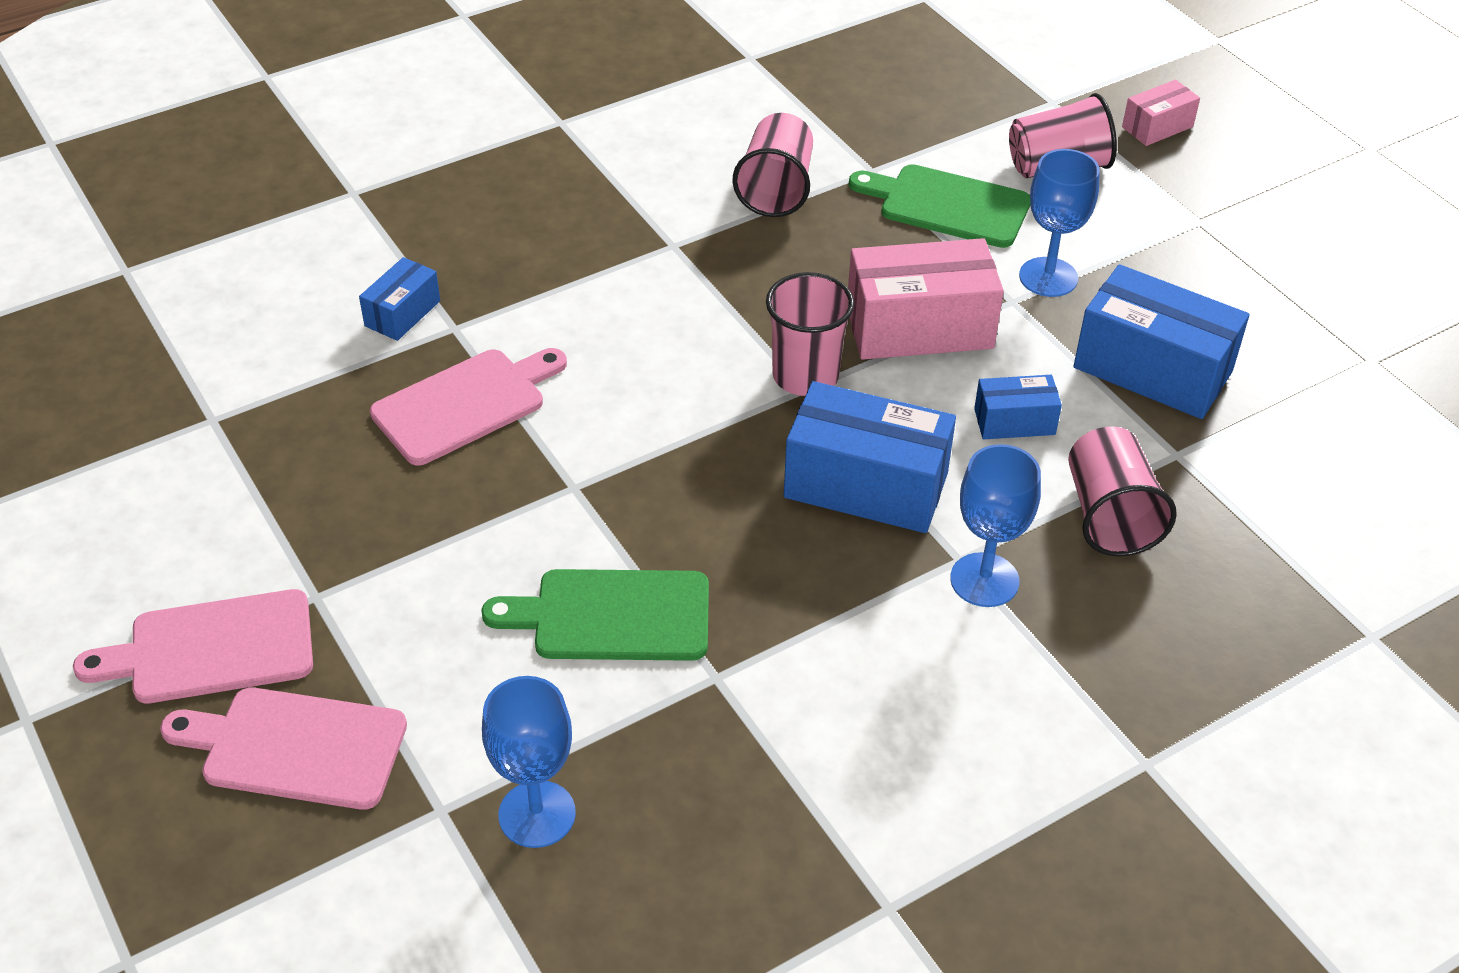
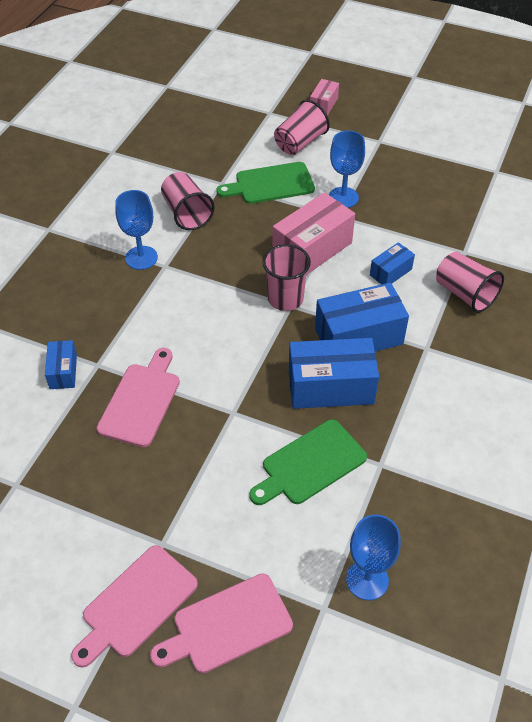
camera: 35 degrees left, 5 degrees up
(984, 580) = (444, 351): blue goblet -> blue goblet (141, 258)
(1152, 369) = (422, 219): blue box -> blue box (330, 387)

